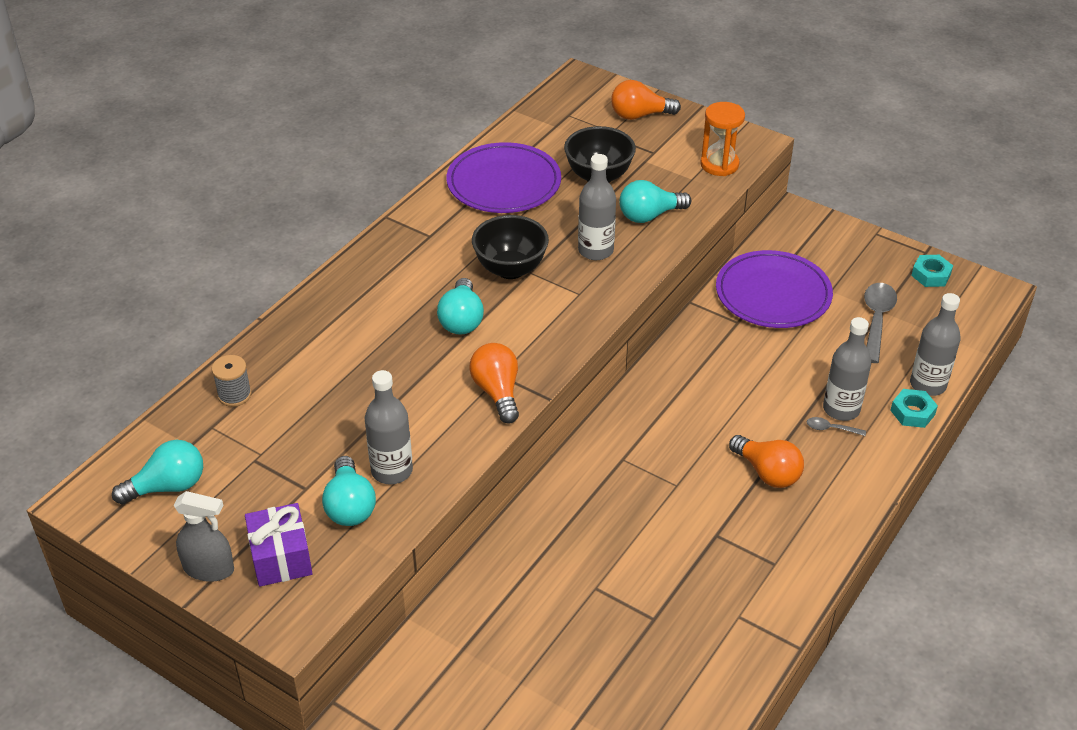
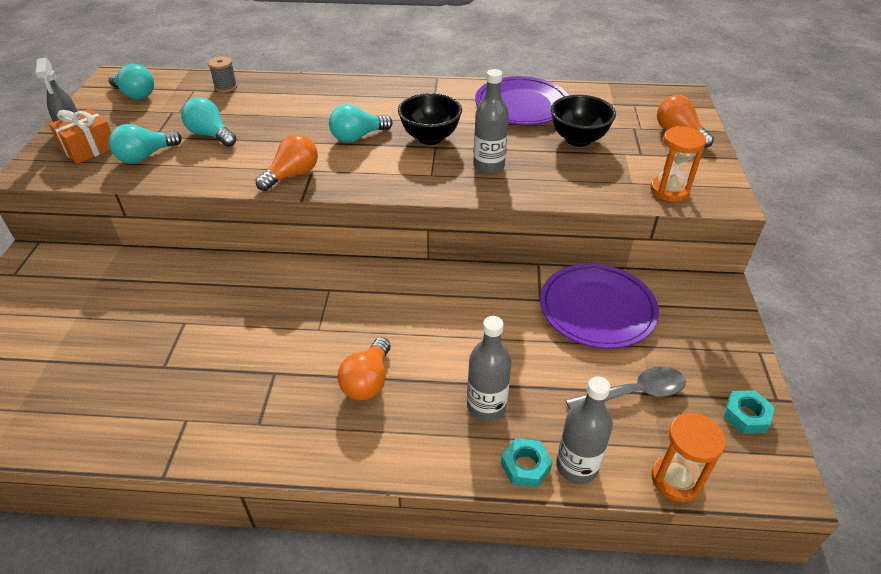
camera: 60 degrees right, 0 degrees up
(281, 557) = (88, 148): purple gift -> orange gift
(392, 471) = (187, 160): grey bottle -> none
(649, 215) = (559, 177): turquoise light bulb -> turquoise light bulb (210, 135)
(831, 429) = (454, 408): grey spoon -> none
(966, 340) = (676, 480): none -> orange hourglass

